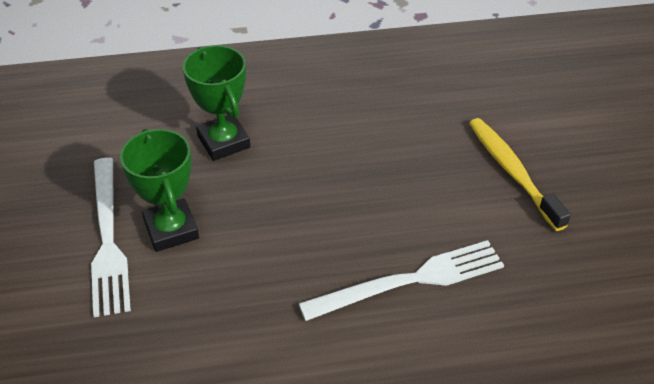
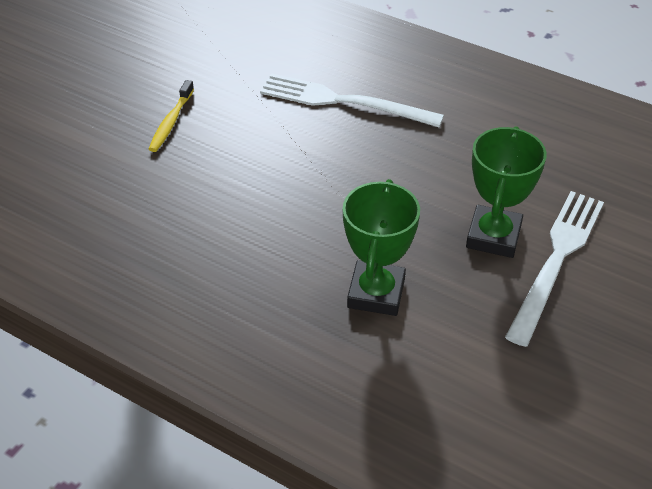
camera: 140 degrees left, 0 degrees up
(512, 172) = (171, 122): yellow toothbrush -> yellow toothbrush, size x0.62

